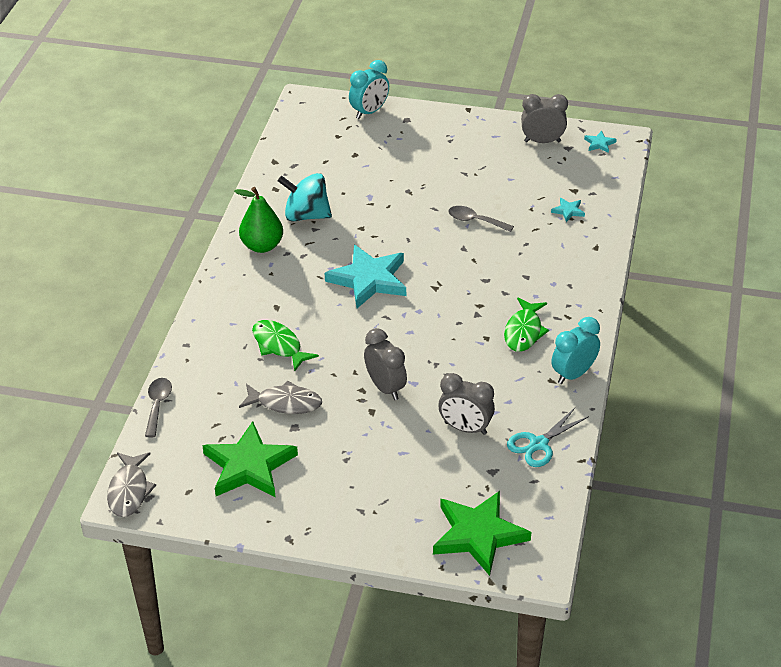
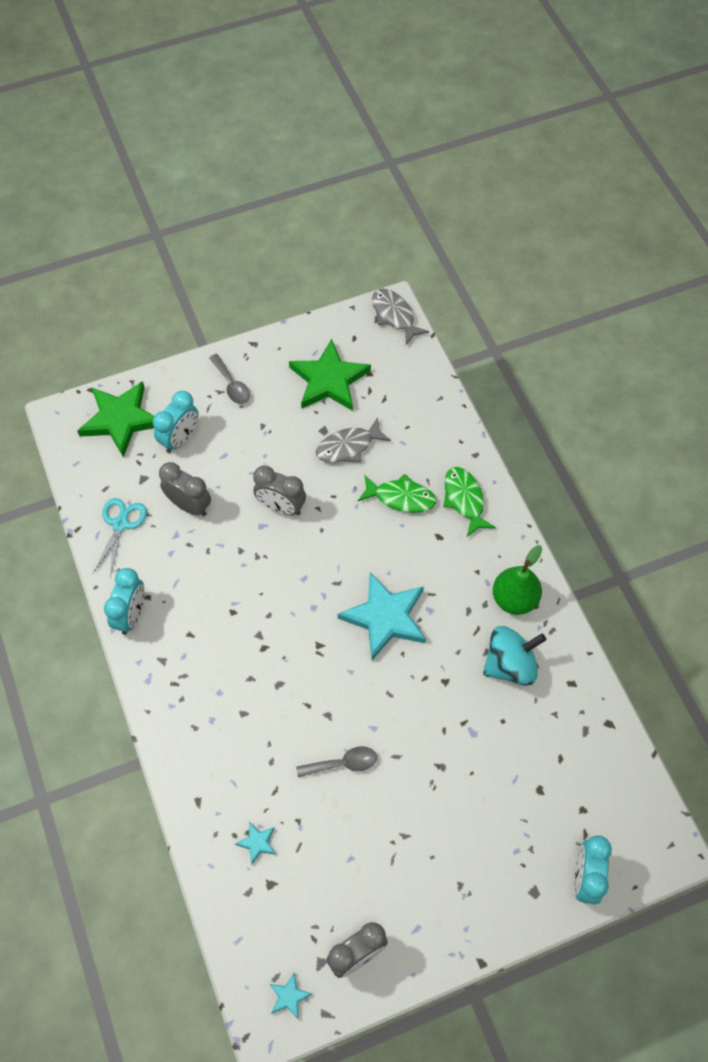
camera: 145 degrees right, 20 degrees up
(158, 405) = (442, 389): grey spoon -> grey spoon (232, 385)
(432, 487) = (180, 439): none -> turquoise clock
(465, 428) = (189, 505): grey clock -> grey clock turned 45 degrees clockwise
(524, 331) = (203, 639): green fish -> green fish (464, 499)

